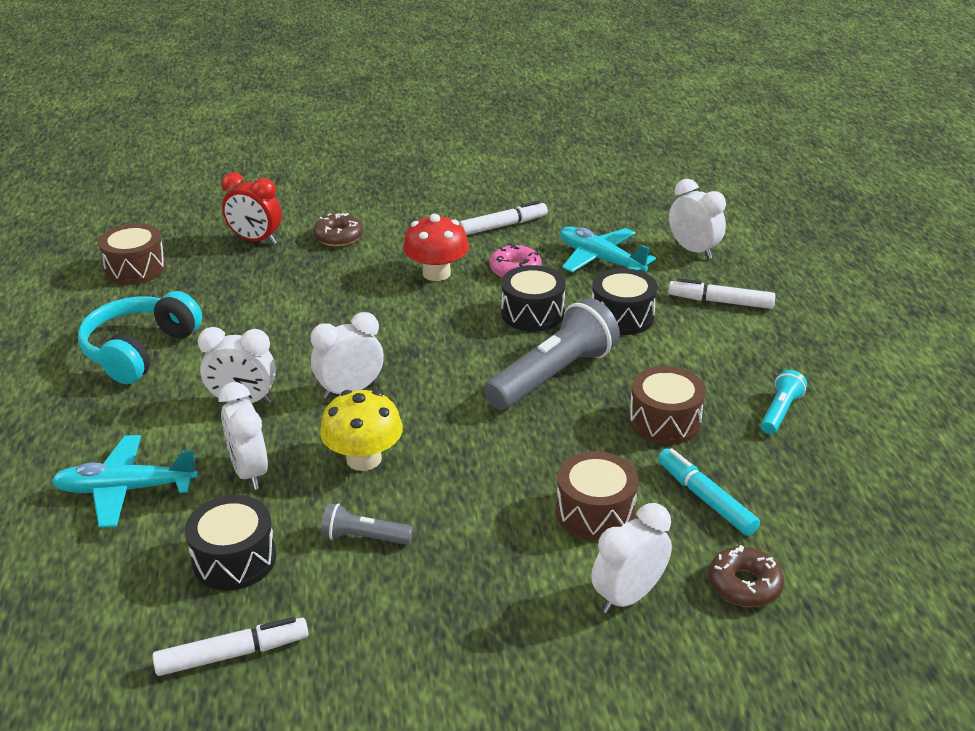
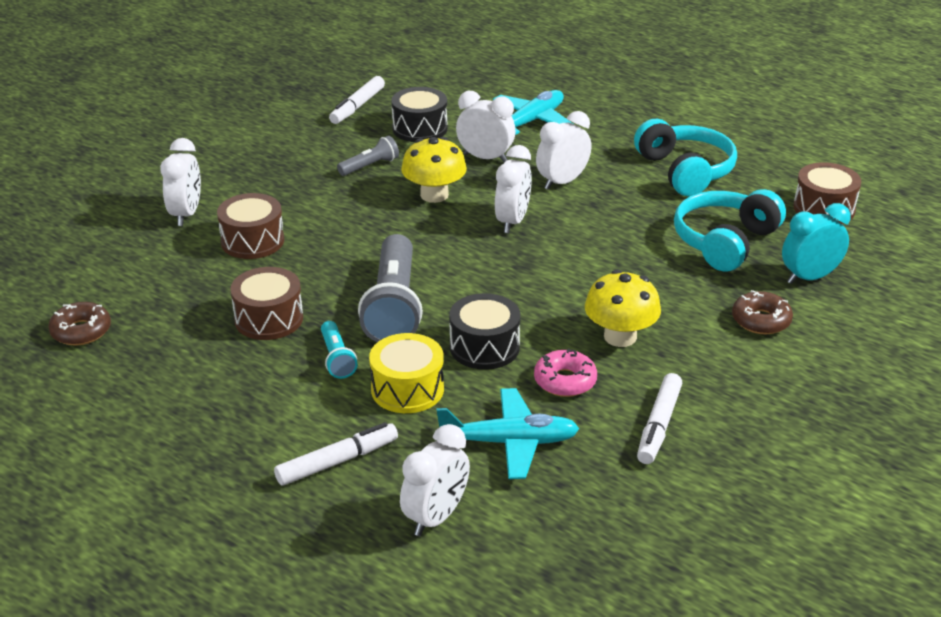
camera: 135 degrees right, 0 degrees up
(247, 286) = (725, 242): none -> turquoise headphones
(255, 240) = (809, 277): red clock -> turquoise clock
(436, 273) = (620, 337): red mushroom -> yellow mushroom
(622, 316) = (407, 389): black drum -> yellow drum
(693, 250) = (436, 517): white clock -> white clock turned 60 degrees counterclockwise
(705, 498) = (187, 284): turquoise marker -> none
(744, 585) = (119, 252): brown donut -> brown donut (81, 331)
(780, 412) = (183, 376): turquoise flashlight -> turquoise flashlight (337, 358)

